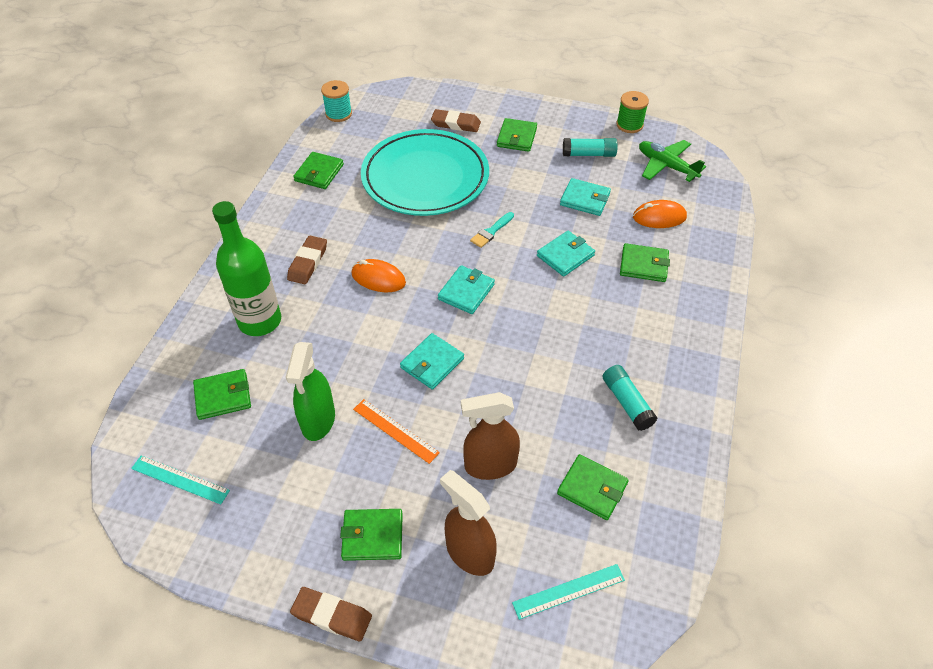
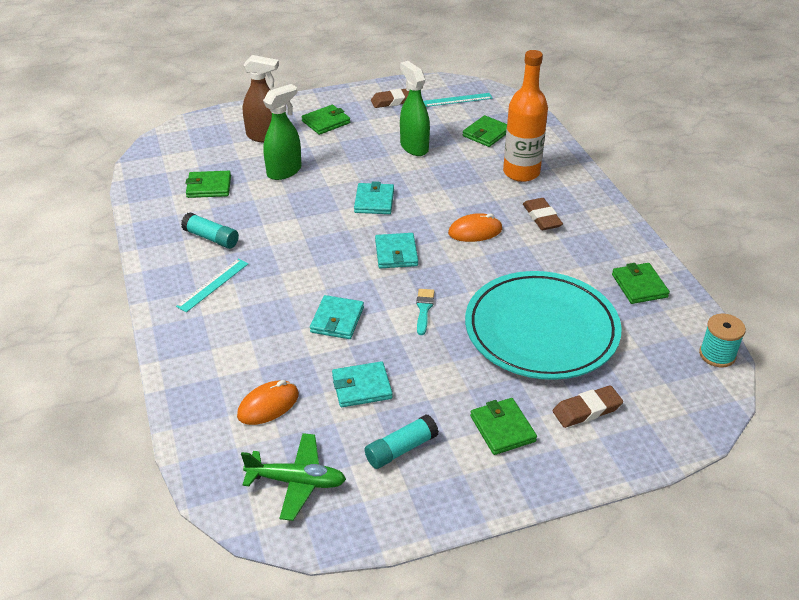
camera: 145 degrees right, 10 degrees down
(260, 321) = (521, 172): green bottle -> orange bottle
(332, 616) = (317, 94): brown eraser -> brown eraser (394, 101)
(395, 430) = (361, 162): orange ruler -> none
(490, 465) = (284, 171): brown spray bottle -> green spray bottle
(569, 591) = (196, 145): turquoise ruler -> turquoise ruler (213, 285)
(629, 125) = (384, 527): green spool -> none
(643, 265) = (256, 346): green wallet -> none

